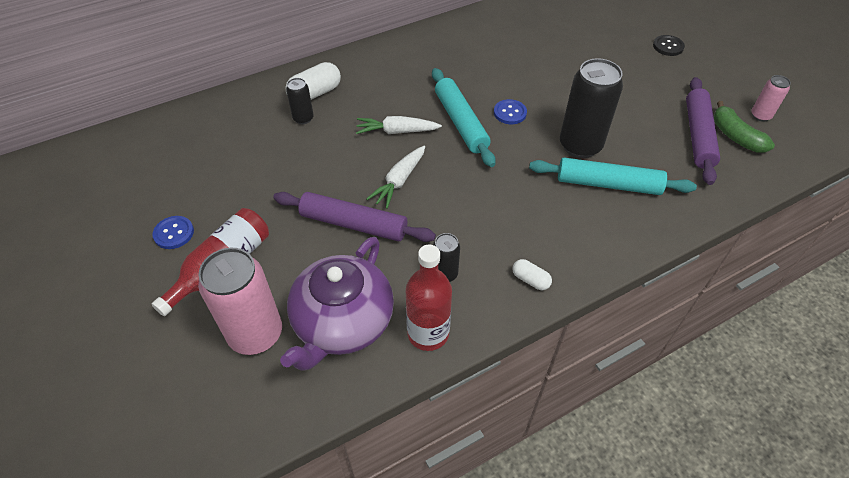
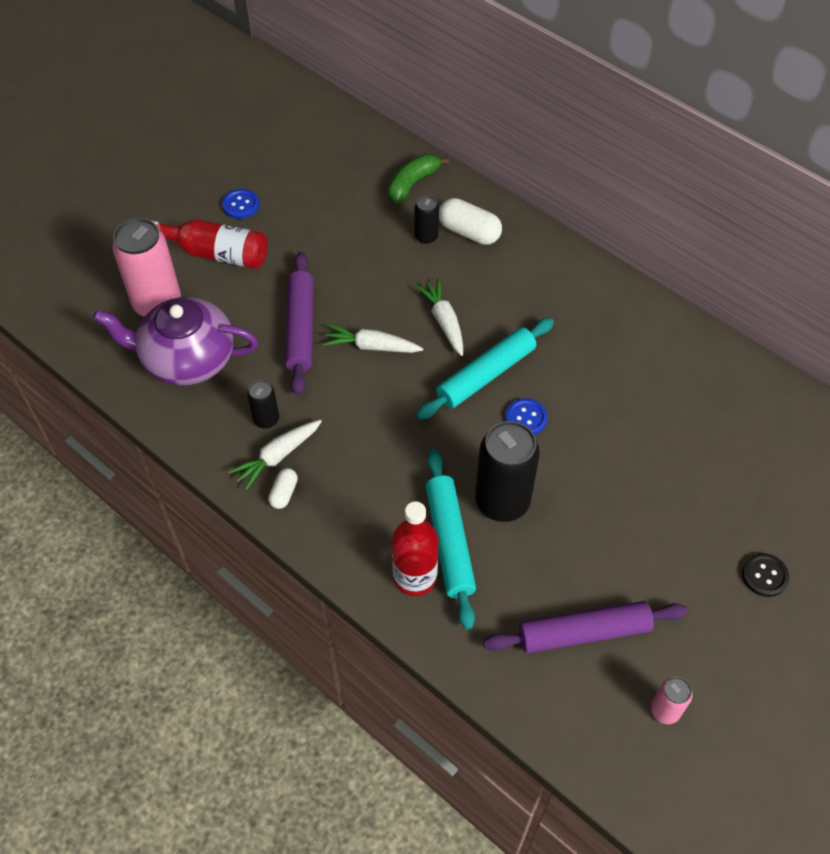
camera: 70 degrees right, 5 degrees up
(428, 333) = (195, 425): red bottle -> red bottle (415, 577)
(489, 275) = (277, 456): none -> white carrot
(735, 136) = (603, 679): green banana -> green banana (412, 183)

